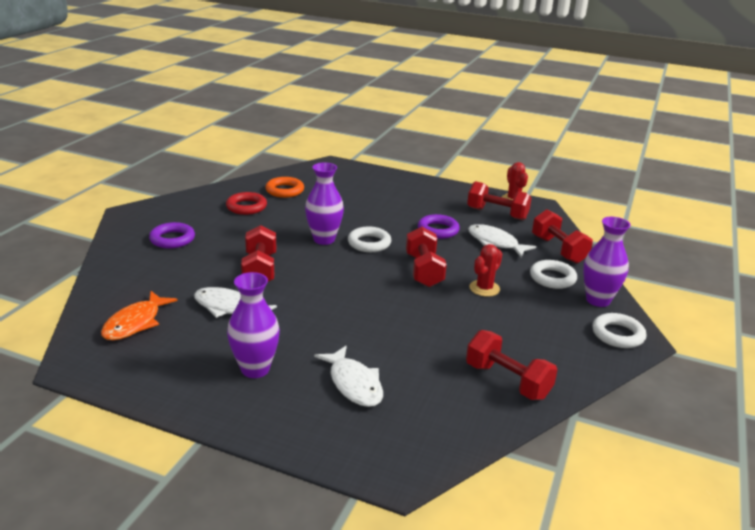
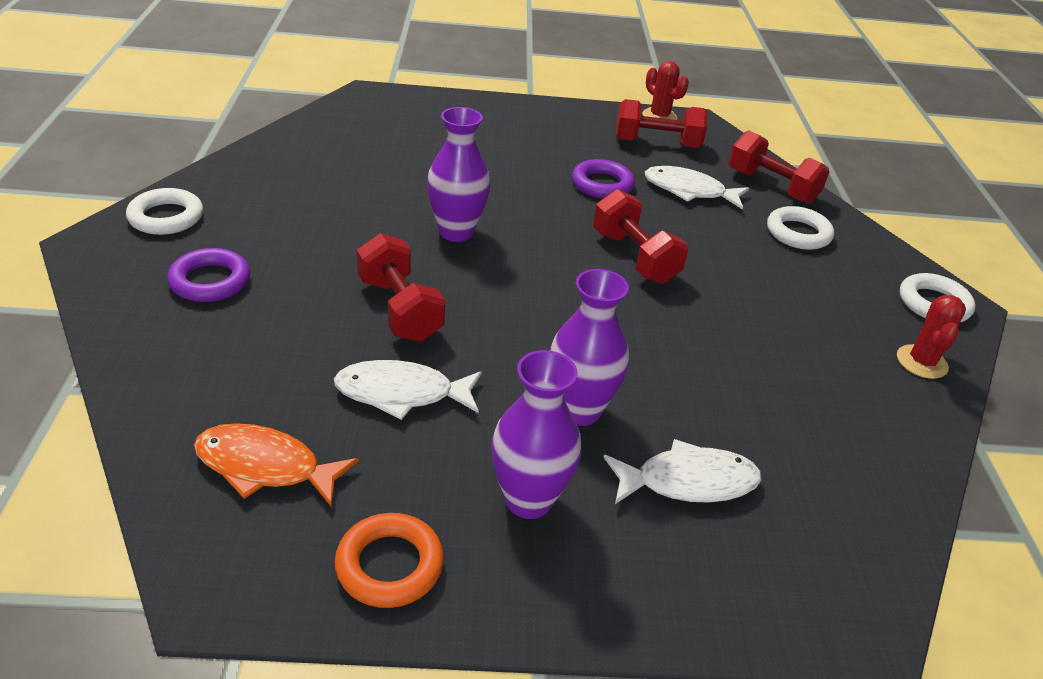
camera: 25 degrees left, 10 degrees up
(135, 323) = (265, 467): orange fish -> orange fish turned 105 degrees clockwise
(246, 207) = (292, 195): red ring -> none
(285, 190) = (332, 154): orange ring -> orange ring (389, 565)
(354, 384) = (688, 481): white fish -> white fish turned 45 degrees counterclockwise
(369, 243) = (526, 225): white ring -> white ring (166, 217)
(484, 288) = (731, 269): red cactus -> red cactus (921, 362)
(507, 381) = (871, 414): red dumbbell -> none
(598, 300) = (873, 256): purple vase -> purple vase (579, 410)

